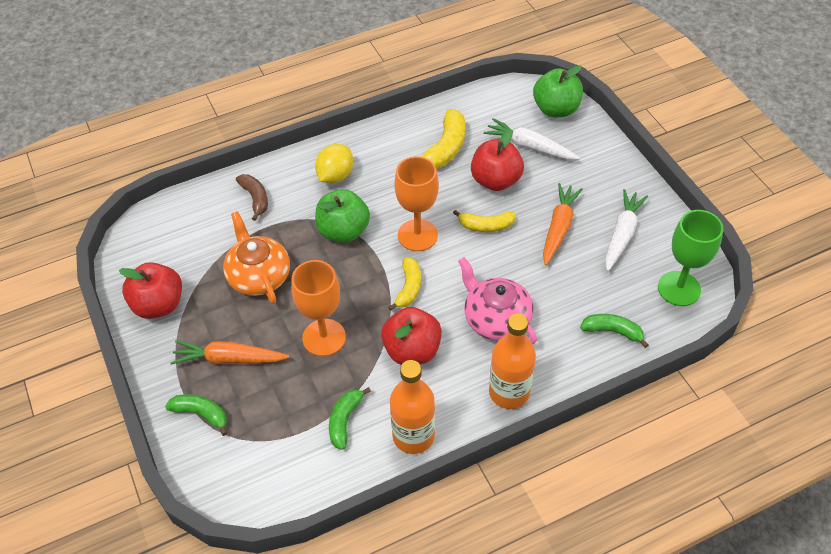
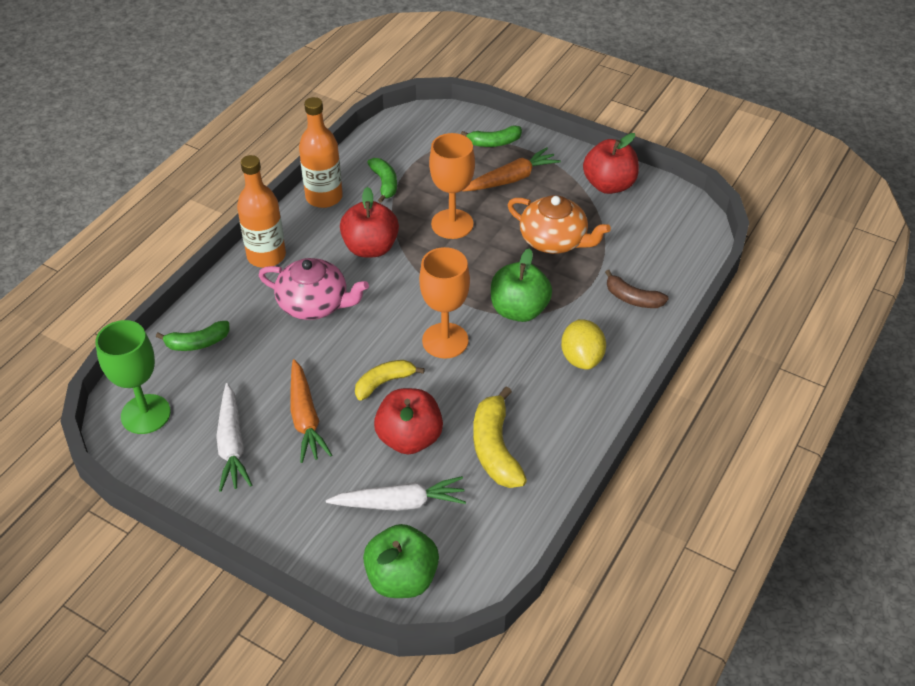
camera: 145 degrees right, 5 degrees down
(408, 288) = (414, 292): yellow banana -> none

